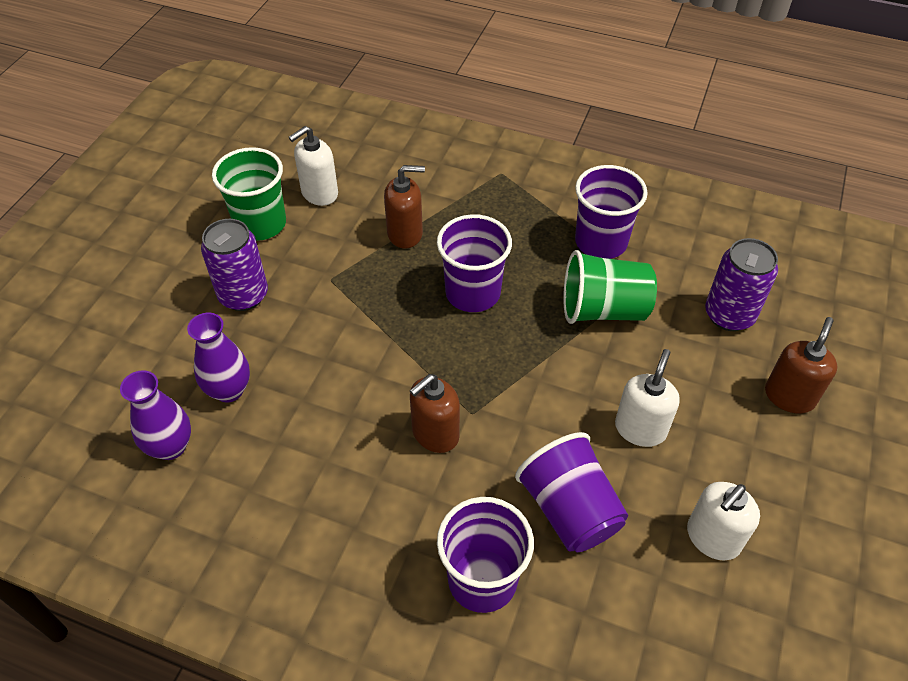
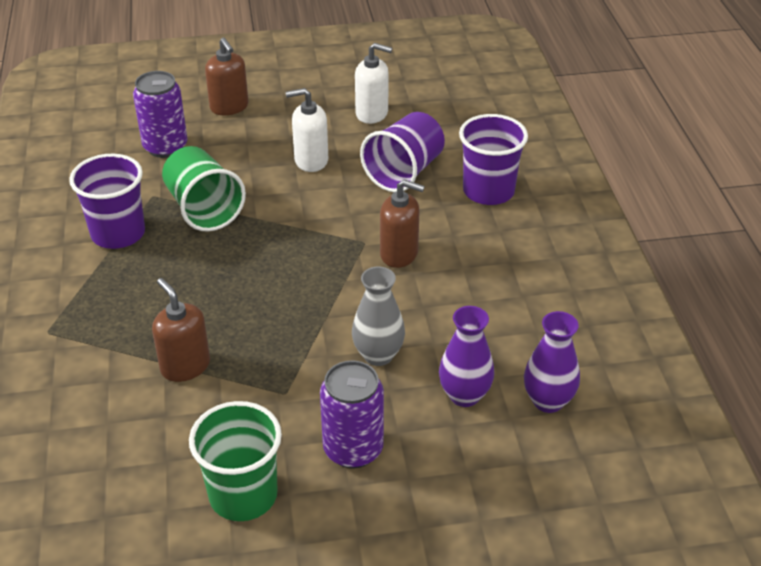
camera: 120 degrees left, 10 degrees down
(319, 193) = (161, 468): white soap dispenser -> none
(320, 354) = (378, 355): none -> grey vase
(473, 293) = (236, 288): purple cup -> none
(789, 396) = (229, 107): brown soap dispenser -> brown soap dispenser turned 120 degrees counterclockwise

